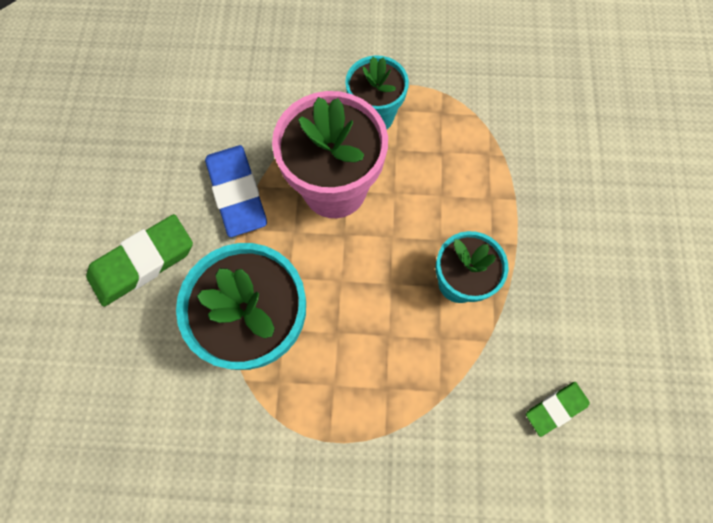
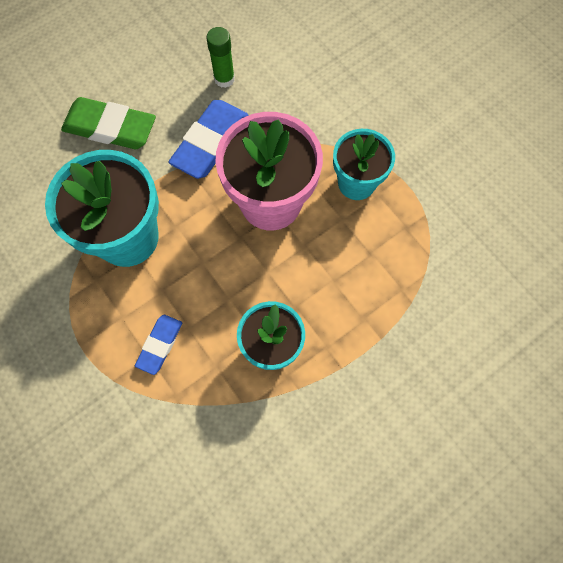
camera: 50 degrees right, 0 degrees up
(189, 138) = (224, 79): none -> green glue stick
(385, 370) = (160, 345): none -> blue eraser
(555, 408) = (229, 493): green eraser -> none

